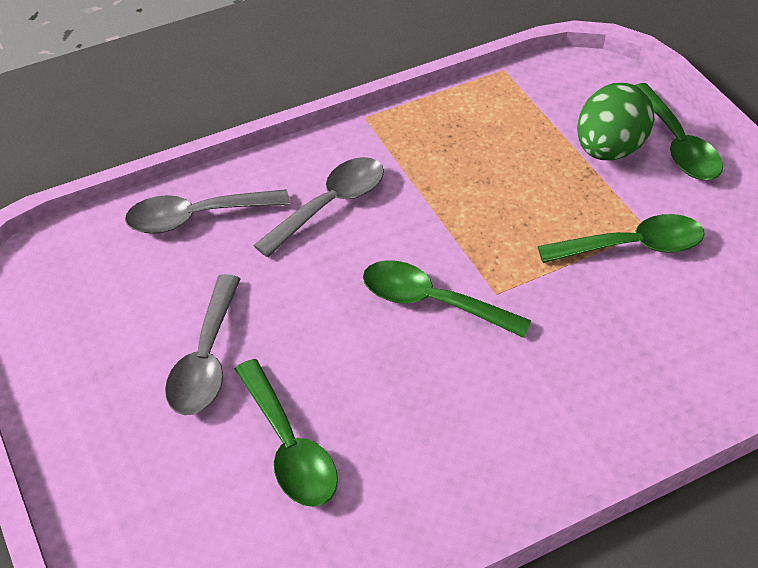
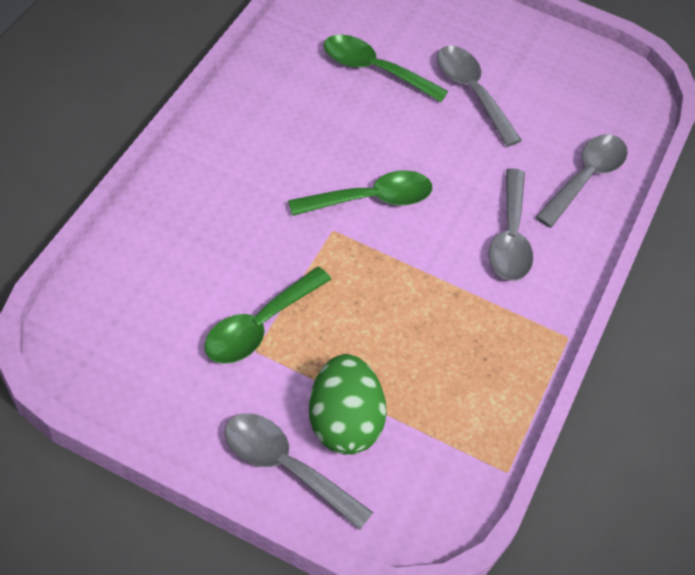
camera: 135 degrees right, 5 degrees up
(677, 144) = (285, 467): green spoon -> grey spoon

